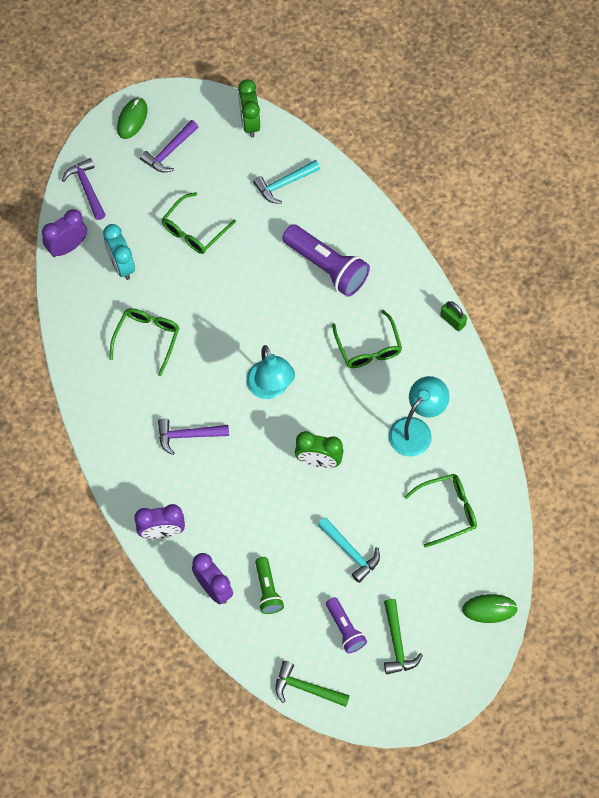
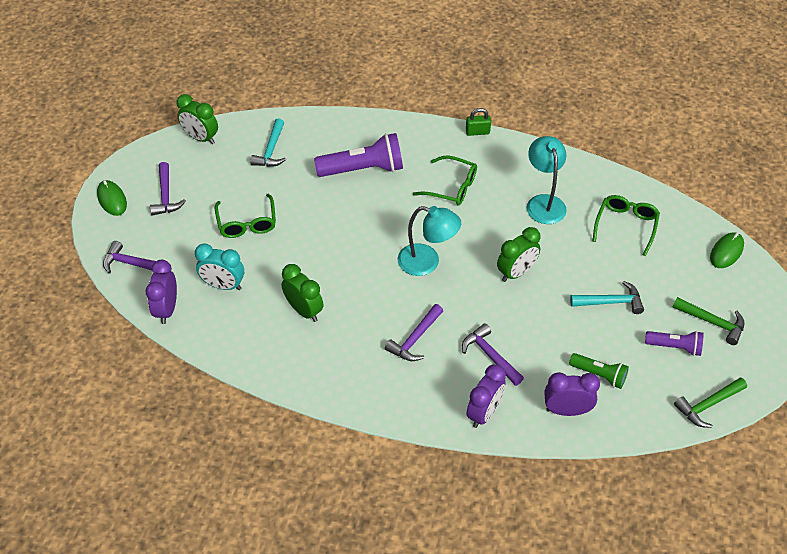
camera: 50 degrees left, 15 degrees down
(147, 339) = (304, 310): green glasses -> green clock
(218, 499) = (490, 355): none -> purple hammer

